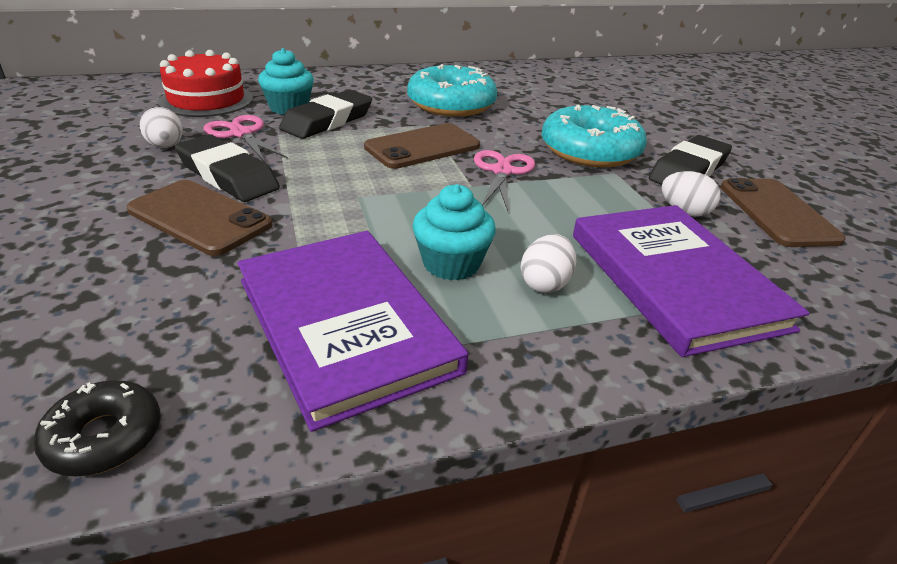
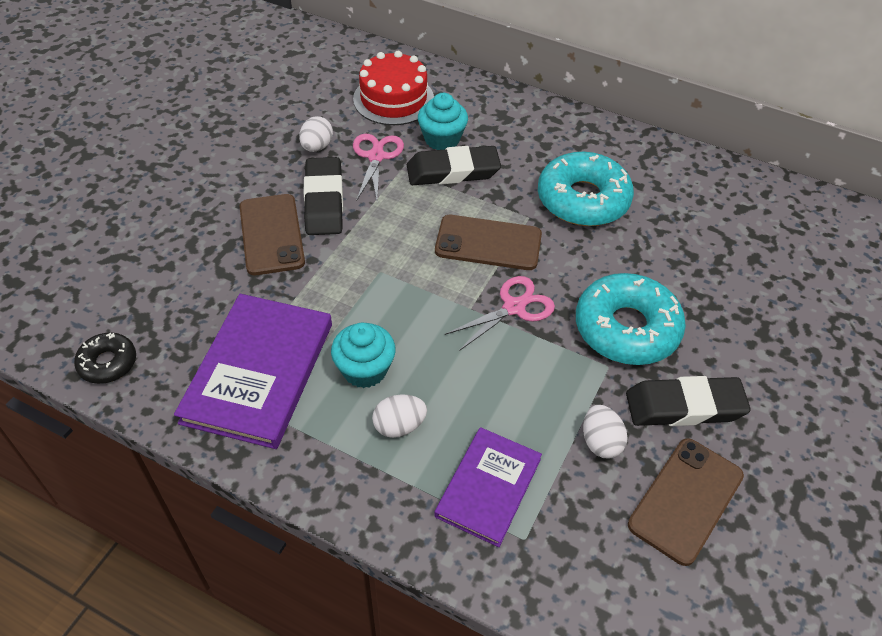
camera: 45 degrees right, 15 degrees up
(675, 280) = (488, 487): purple book -> purple book, size x0.63

